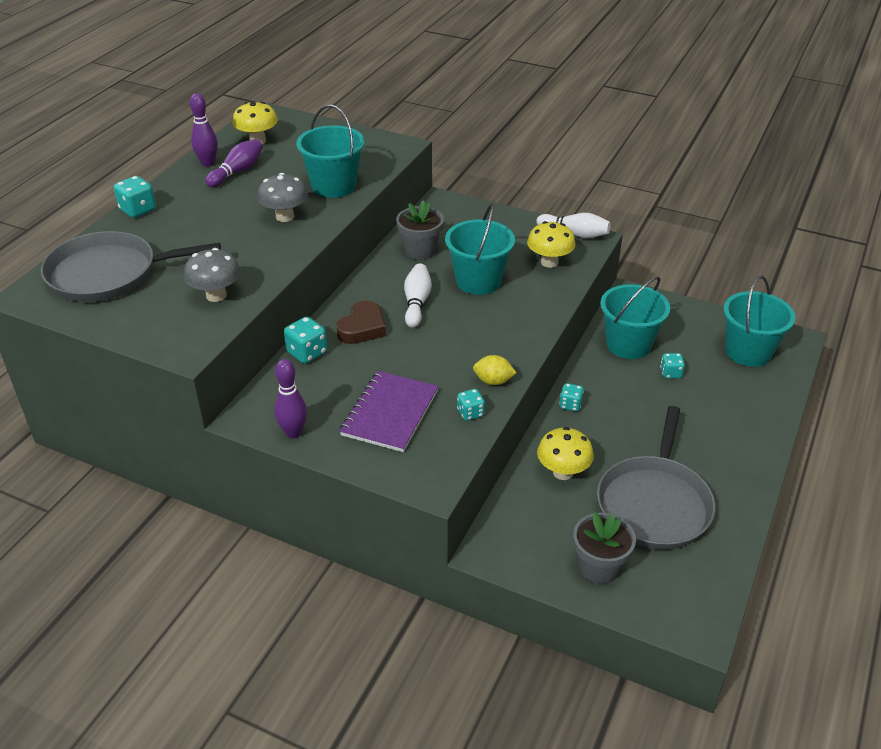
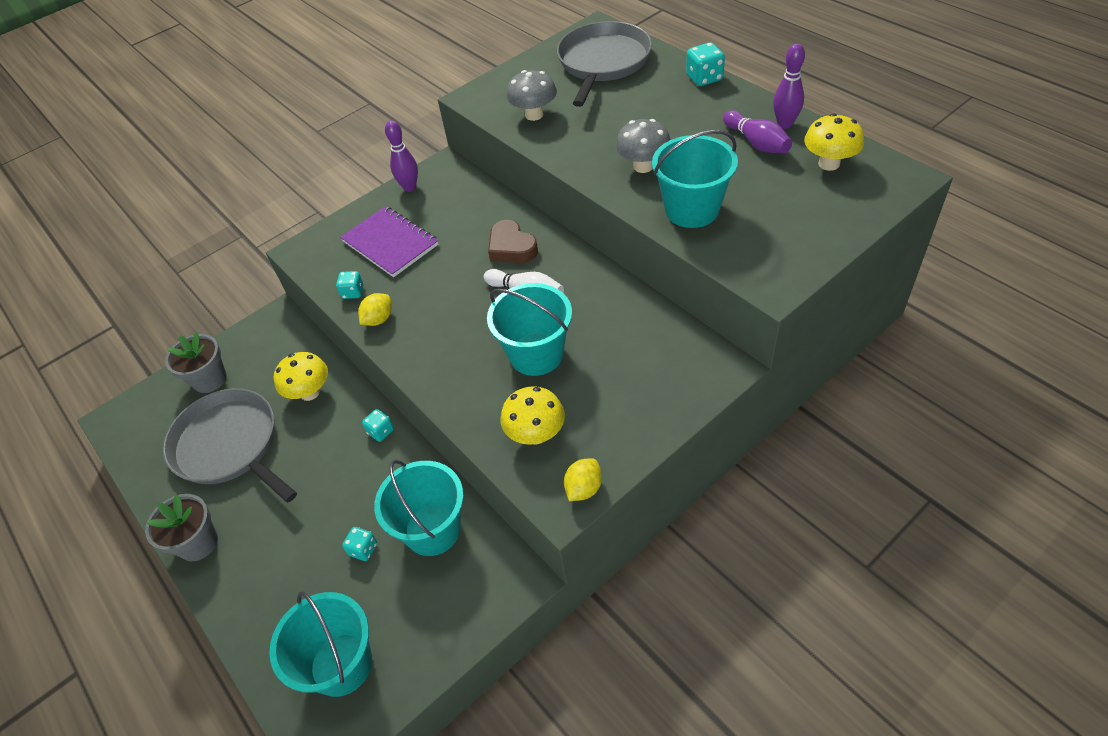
camera: 120 degrees right, 10 degrees up
(307, 353) = (499, 207): turquoise dice -> none
(420, 250) = (620, 319): grey flower pot -> grey flower pot (198, 543)
(575, 234) = (583, 488): white bowling pin -> yellow lemon

